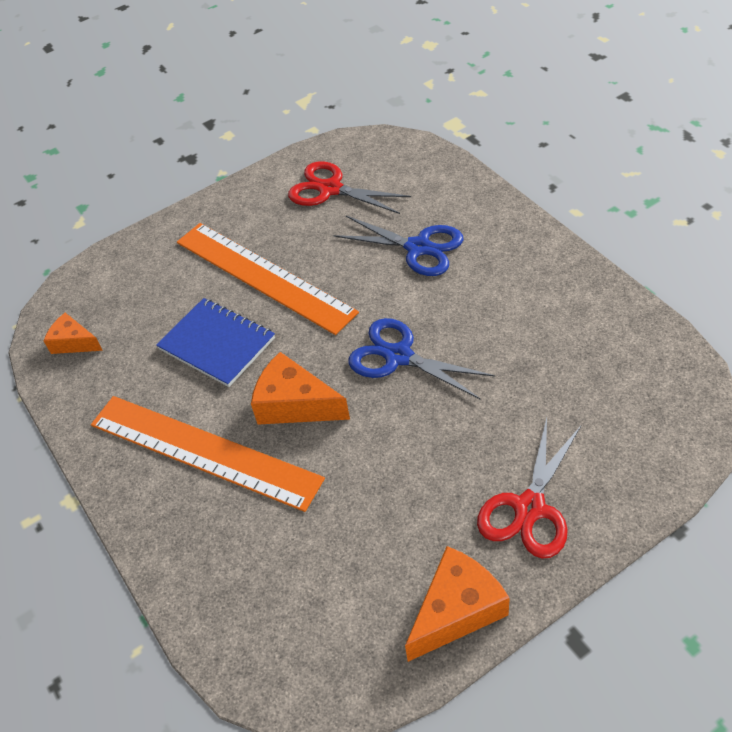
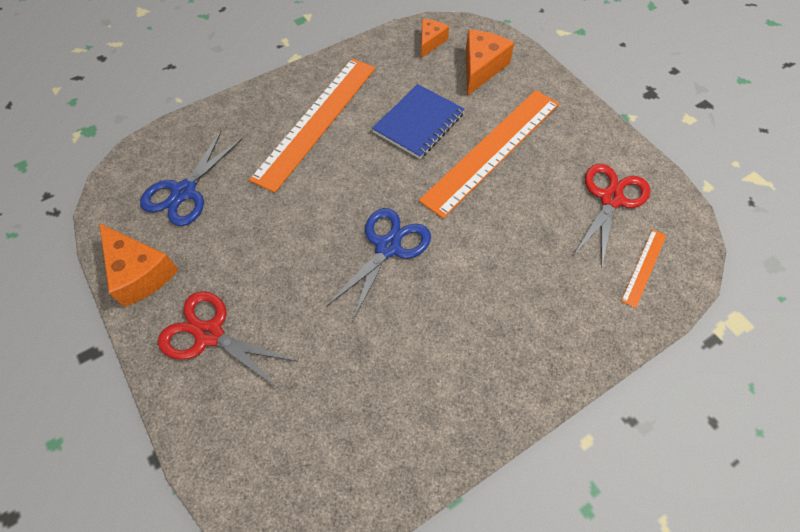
camera: 85 degrees right, 10 degrees up
(295, 404) = (349, 174): orange cheese -> orange cheese (481, 68)
(407, 171) = (644, 267): none -> orange ruler
(418, 247) = (526, 271): blue scissors -> blue scissors (184, 192)

